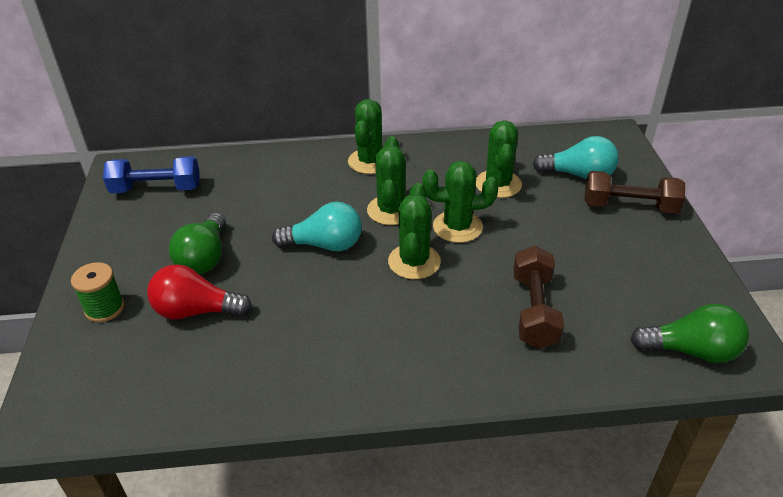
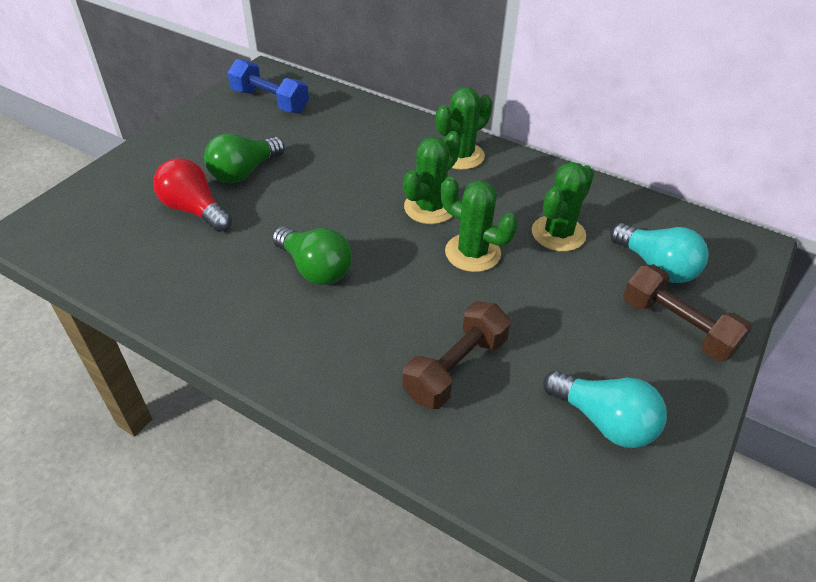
camera: 35 degrees right, 5 degrees up
(105, 308) = (142, 174): green spool -> none
(325, 245) = (342, 209): turquoise light bulb -> turquoise light bulb (604, 421)
(414, 262) = (398, 263): green cactus -> none
(691, 351) = (571, 507): green light bulb -> green light bulb (315, 268)

